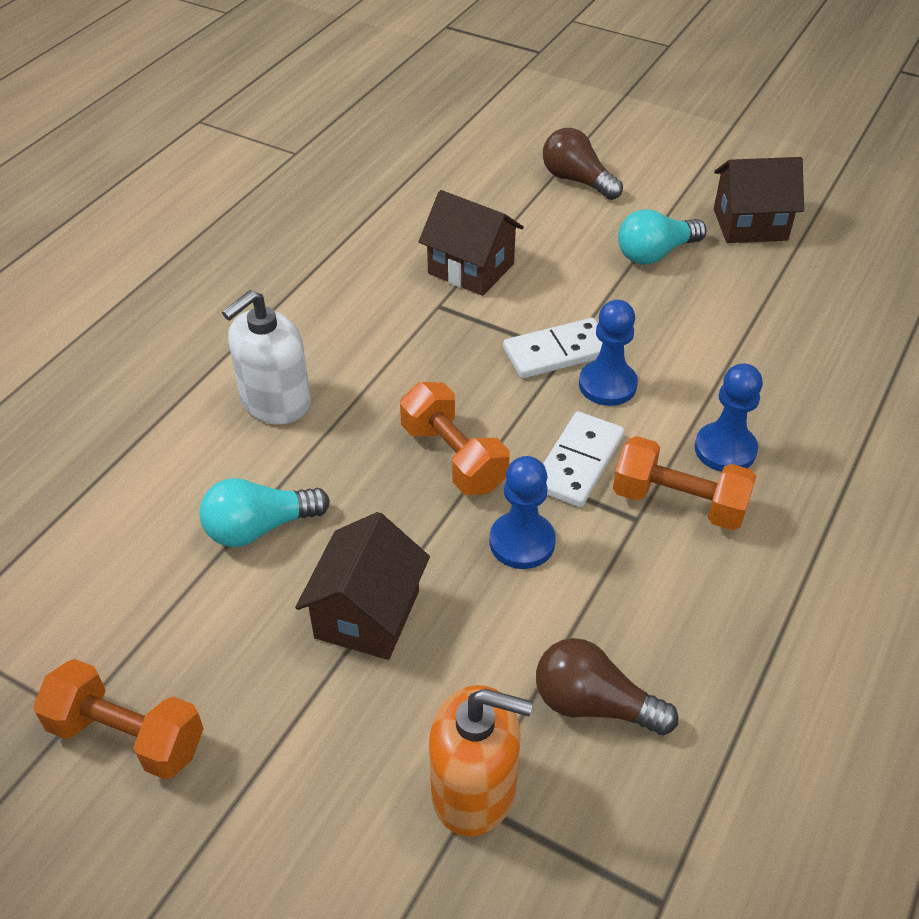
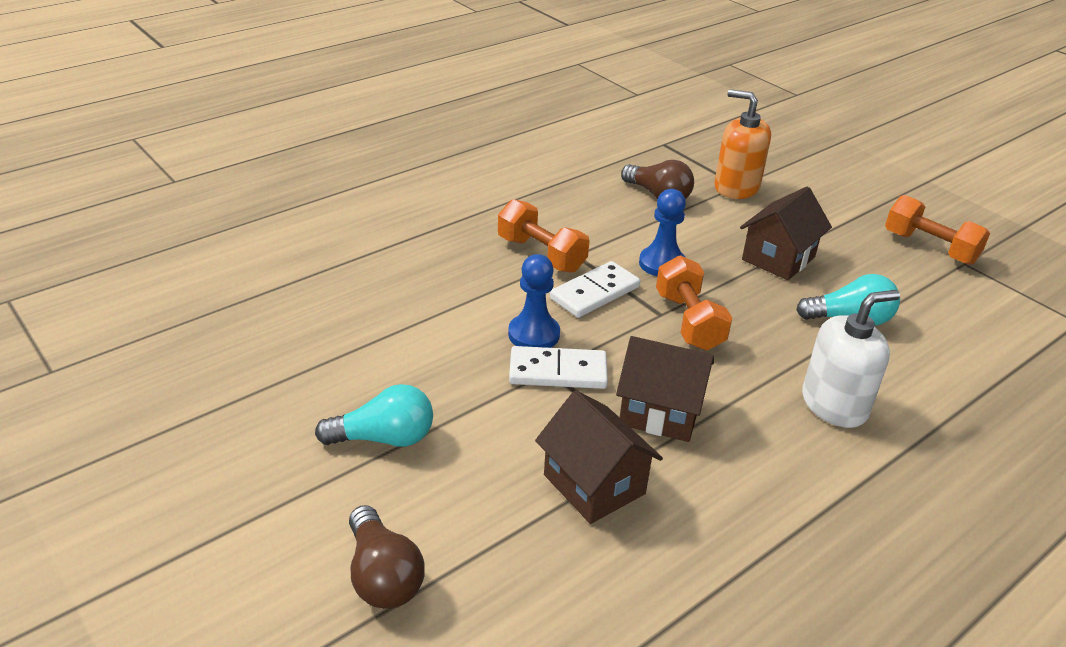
camera: 160 degrees left, 10 degrees down
(725, 449) = (481, 271): blue pawn -> none
(750, 224) = (250, 439): brown house -> brown house (660, 412)

